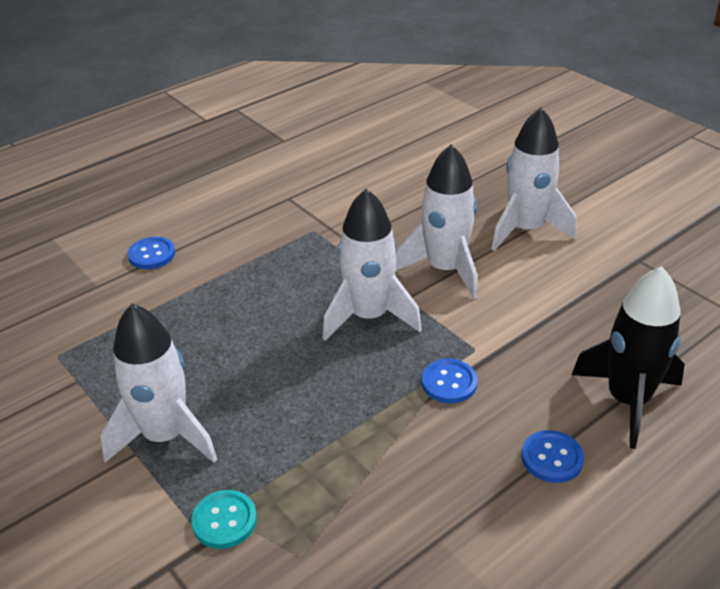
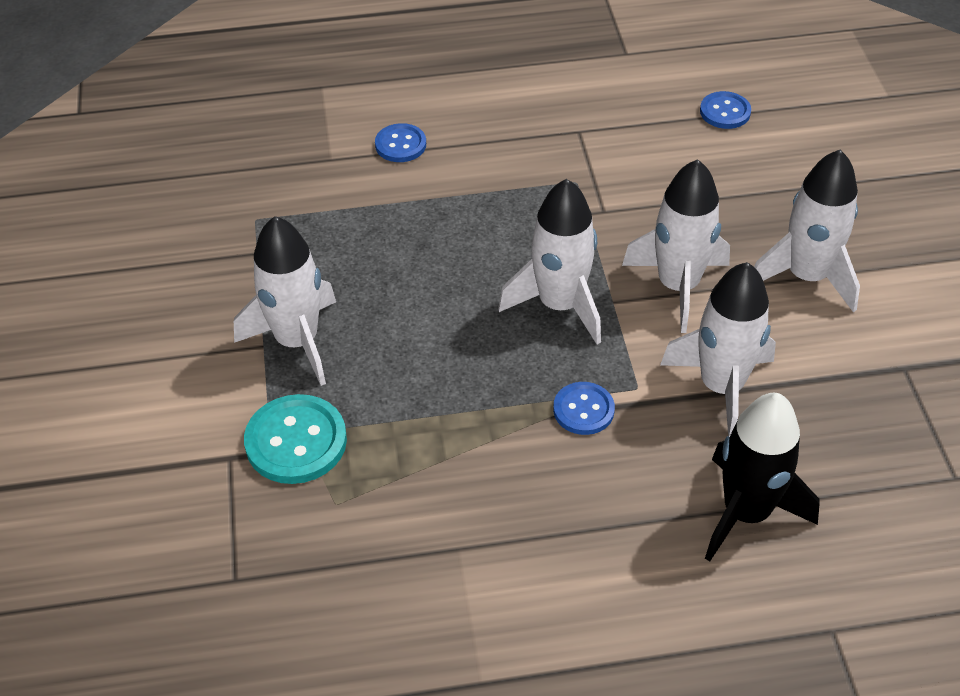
camera: 30 degrees right, 10 degrees up
(224, 520) = (296, 441): turquoise button -> turquoise button, size x1.63
(533, 322) = (721, 386): none -> white rocket
(552, 458) = (620, 530): blue button -> blue button (725, 112)

